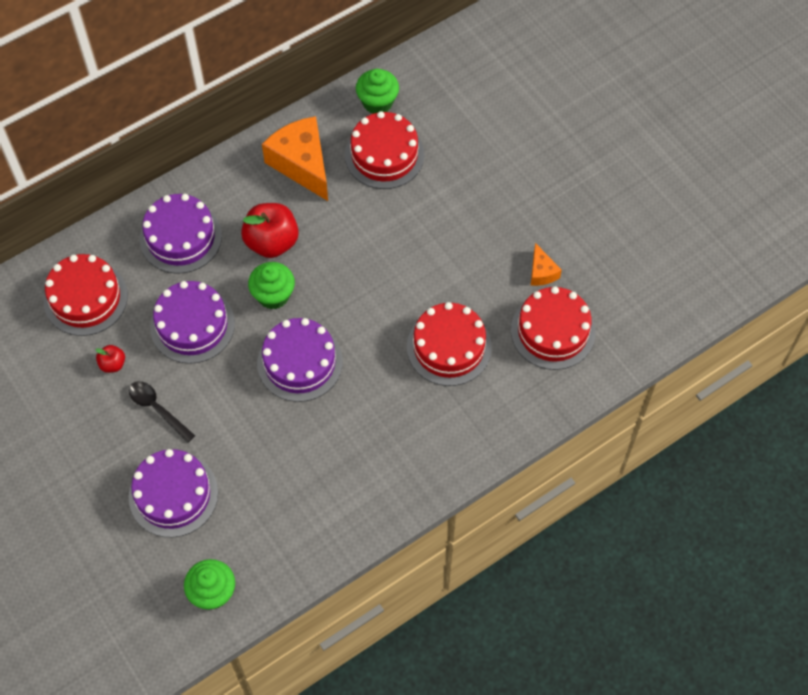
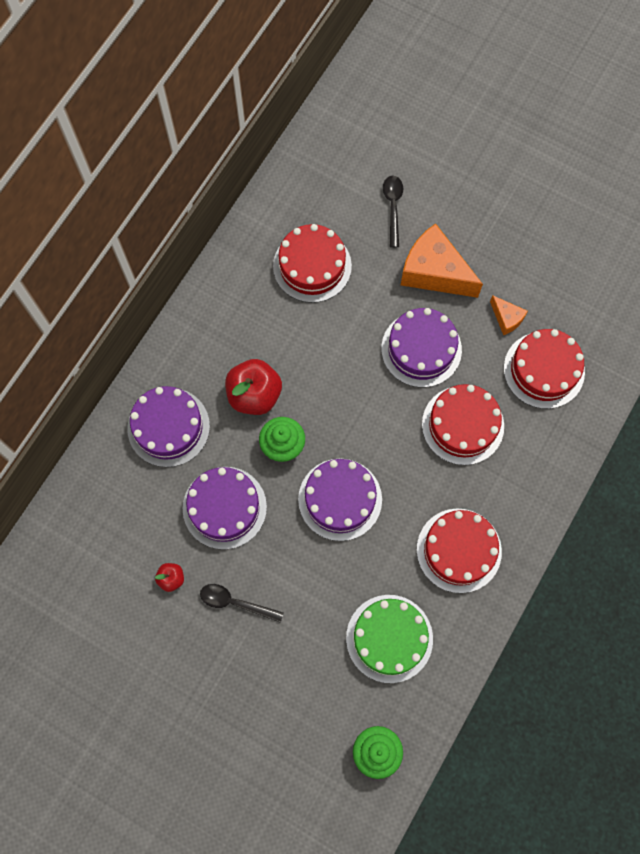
camera: 25 degrees left, 10 degrees up
(85, 298) = (111, 526): red cake -> red cake (459, 550)
(173, 494) = (293, 677): purple cake -> purple cake (421, 349)
(278, 501) = (389, 638): none -> green cake
(302, 164) = (242, 307): orange cheese -> orange cheese (434, 272)
(377, 102) = (279, 217): green cupcake -> none
(487, 135) = (393, 207): none -> black spoon

